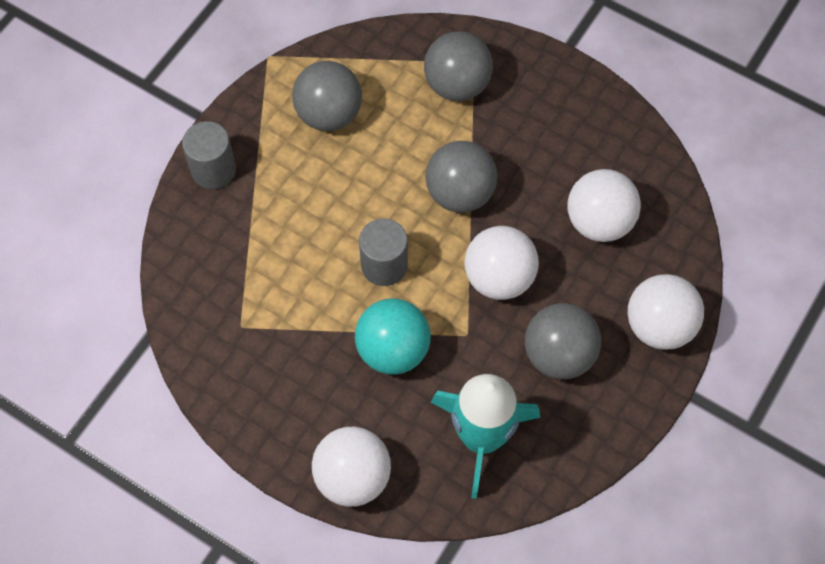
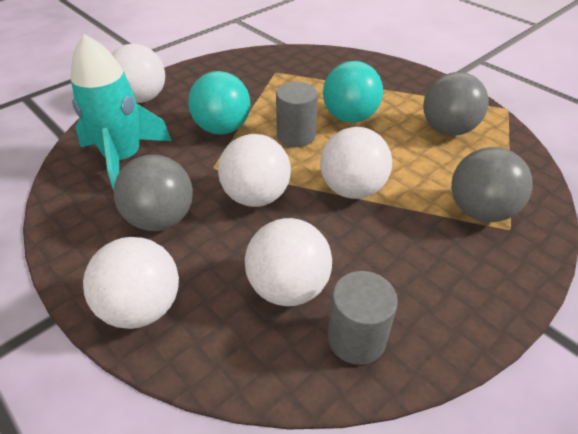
camera: 105 degrees right, 20 degrees down
(213, 170) = (402, 75): grey cylinder -> grey cylinder (356, 338)
(331, 215) = (350, 117): none -> turquoise ball
(460, 193) = (352, 189): grey ball -> white ball

